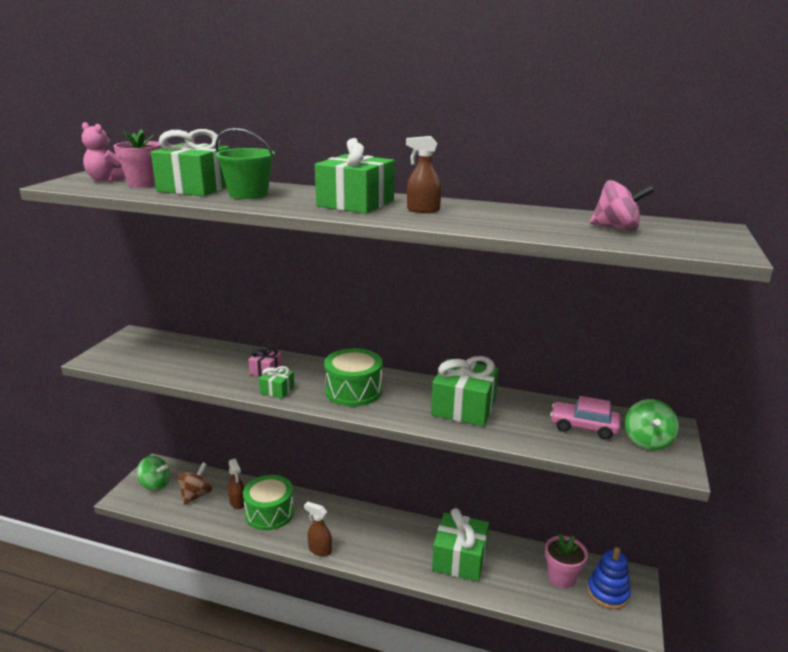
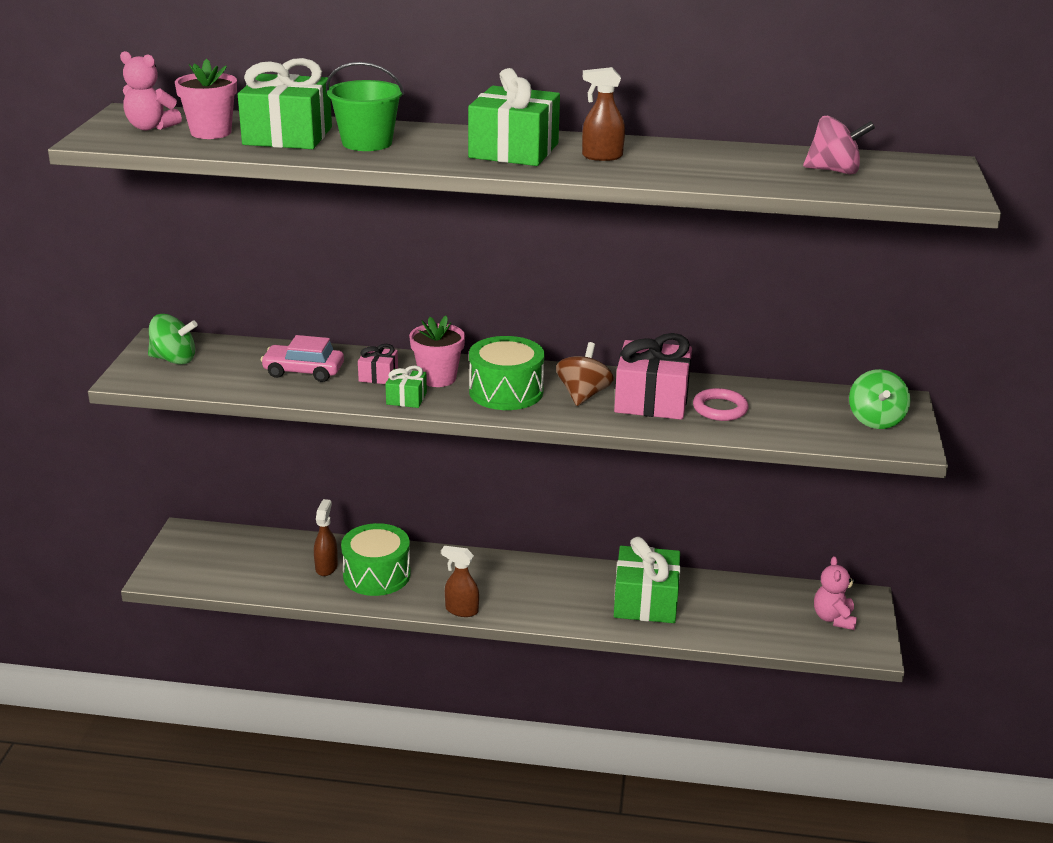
camera: 10 degrees left, 5 degrees up
(155, 485) = (197, 556): green spinning top -> green spinning top (174, 359)
(196, 495) = (263, 564): brown spinning top -> brown spinning top (583, 395)
(237, 503) = (326, 567): brown spray bottle -> brown spray bottle turned 135 degrees counterclockwise
(463, 407) = (651, 400): green gift -> pink gift
(517, 419) = (720, 409): none -> pink ring
(561, 577) = (776, 608): pink flower pot -> pink flower pot (437, 378)
(583, 427) = (800, 411): pink car -> pink car (303, 371)
(608, 593) = (833, 618): blue stacking toy -> pink teddy bear

